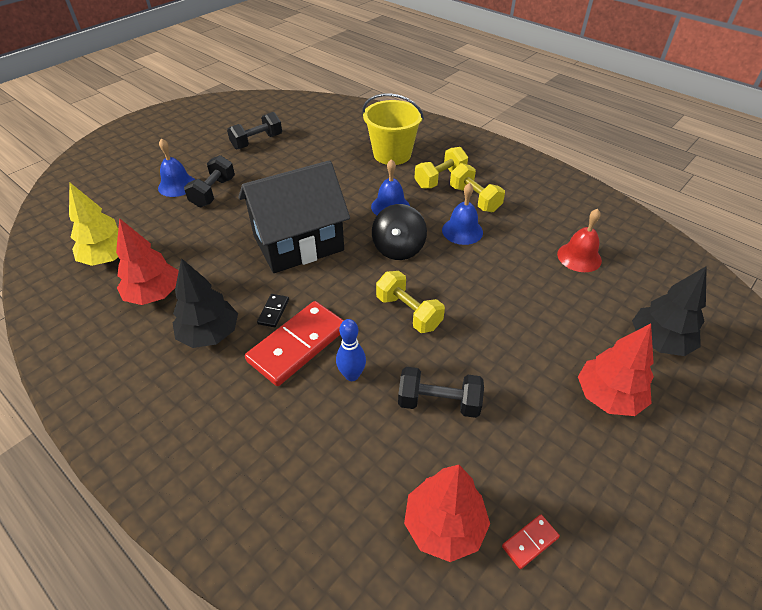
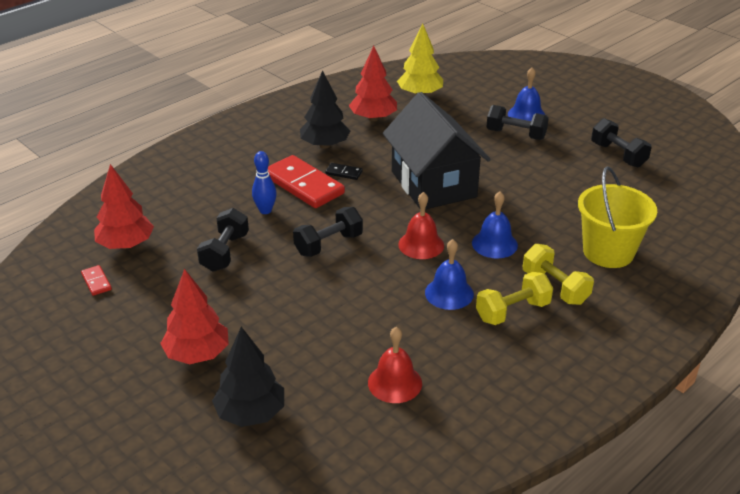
camera: 95 degrees right, 10 degrees down
(398, 248) = (421, 245): black spinning top -> red bell
(408, 312) = (328, 244): yellow dumbbell -> black dumbbell

